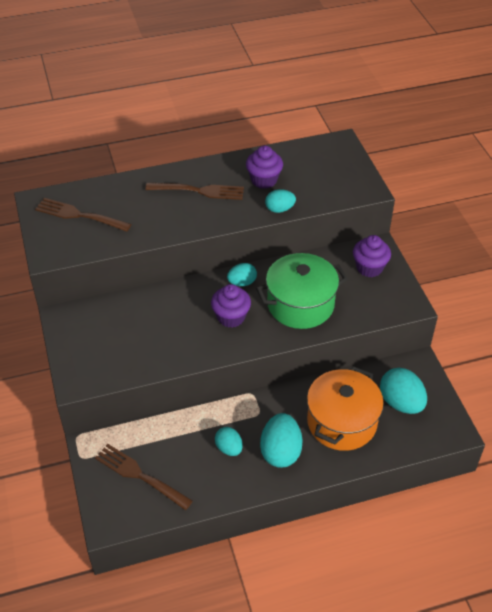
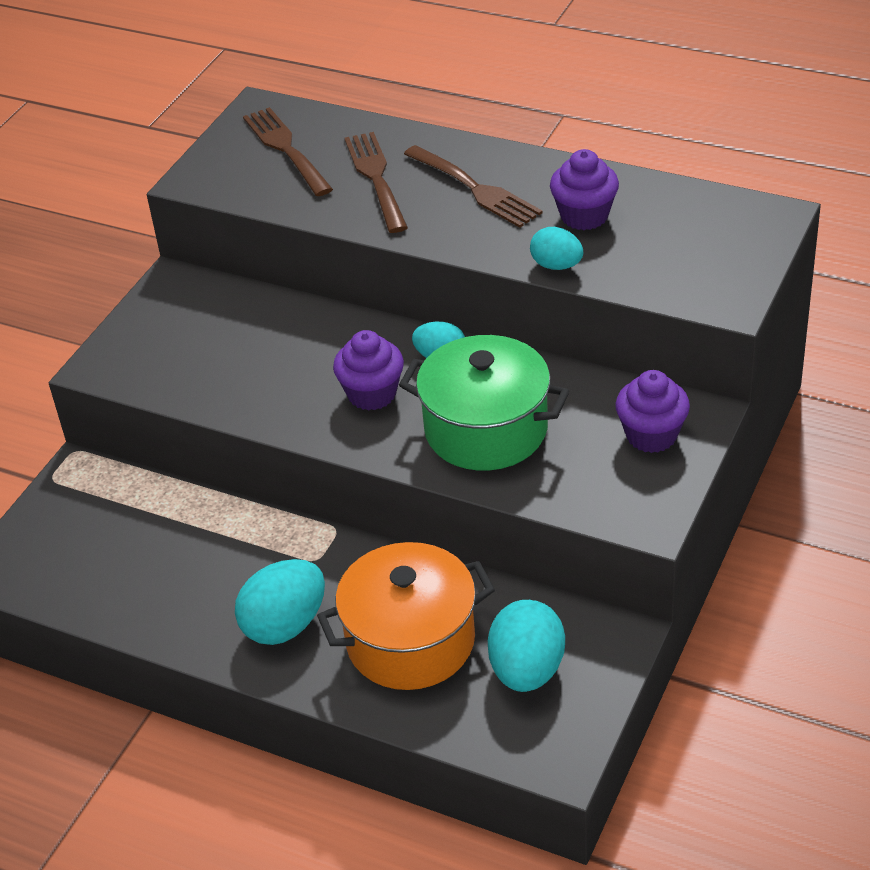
camera: 45 degrees right, 5 degrees down
(140, 475) = (89, 541): brown fork -> brown fork (376, 178)
(229, 448) = (227, 578): turquoise egg -> none

